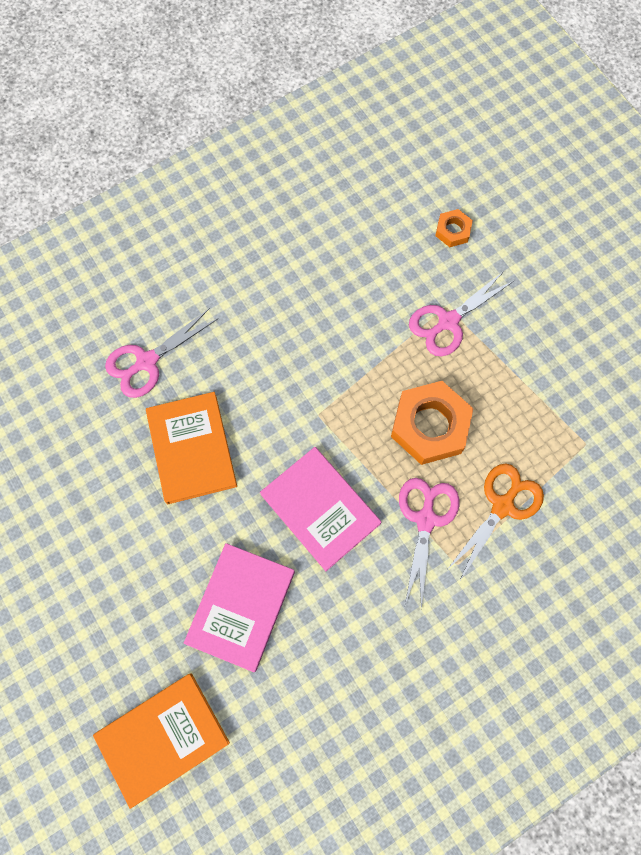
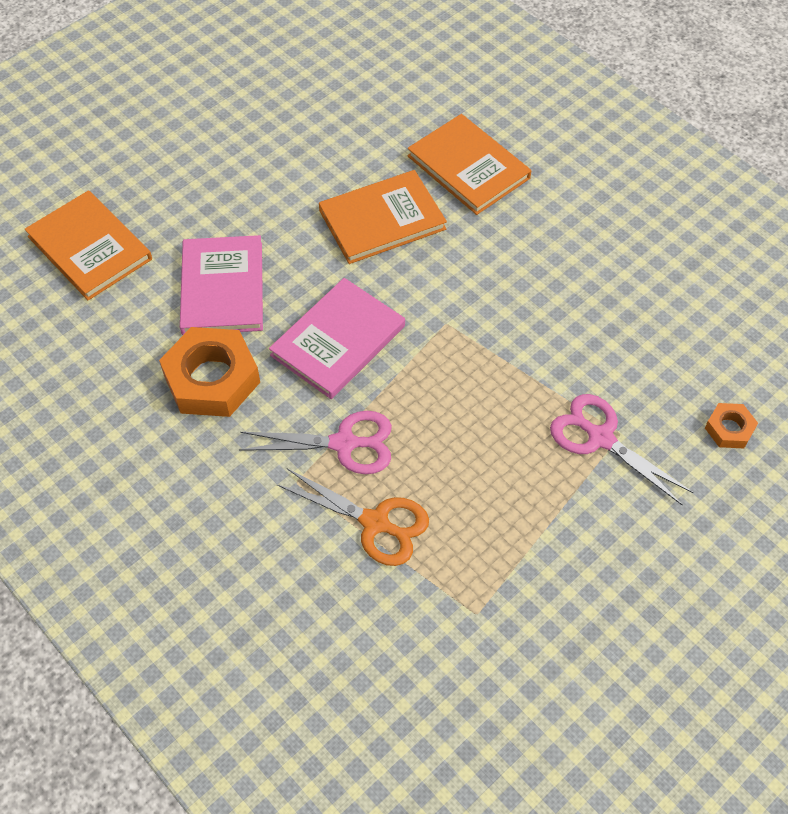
camera: 80 degrees right, 15 degrees down
(147, 361) = (468, 167): pink scissors -> orange book
(241, 607) = (222, 288): pink book -> pink book turned 75 degrees clockwise
(430, 426) = (459, 434): orange nut -> orange nut (212, 379)

